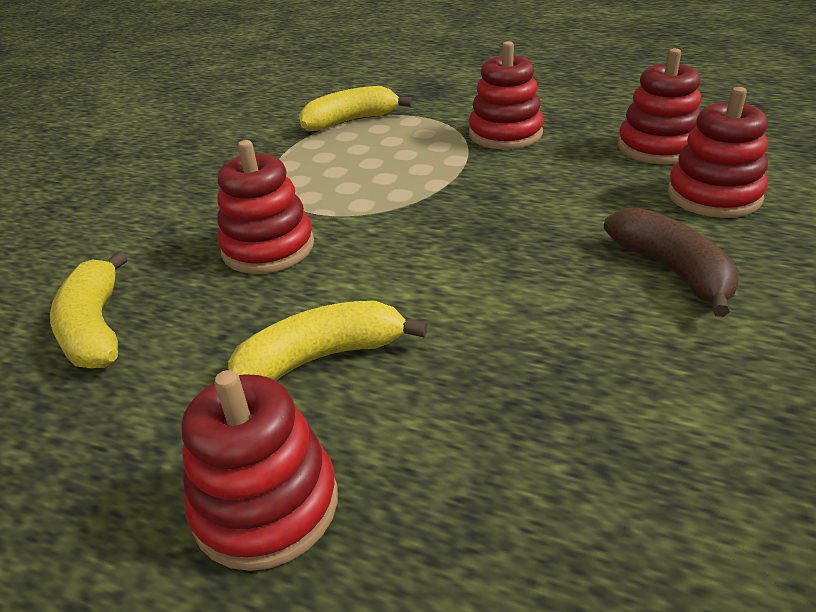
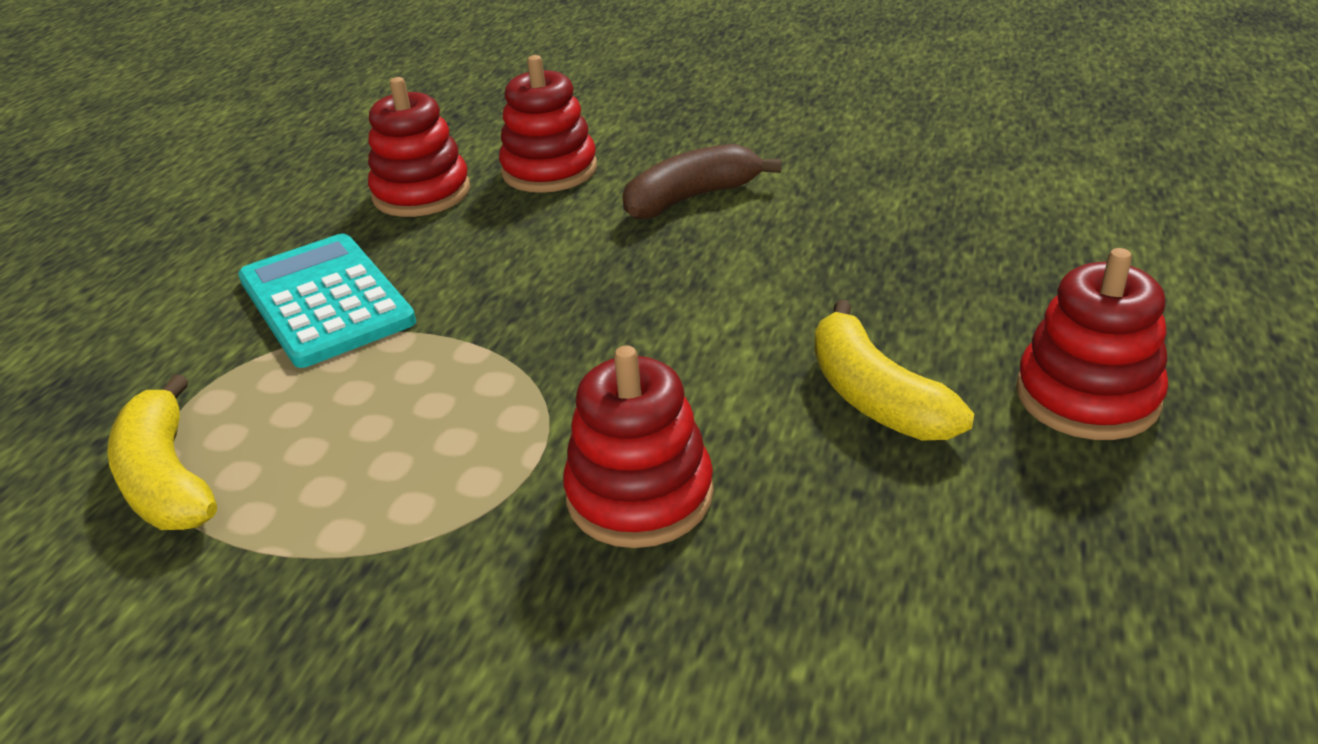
camera: 95 degrees left, 0 degrees up
(96, 328) = (873, 645): yellow banana -> none
(505, 134) = (325, 301): red stacking toy -> turquoise calculator

